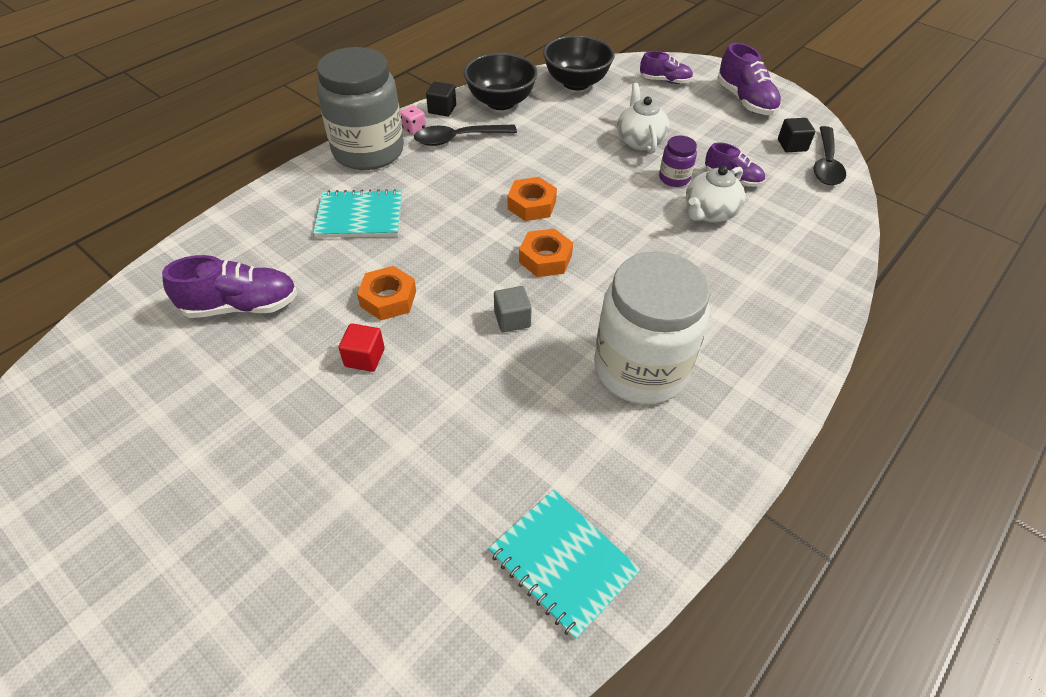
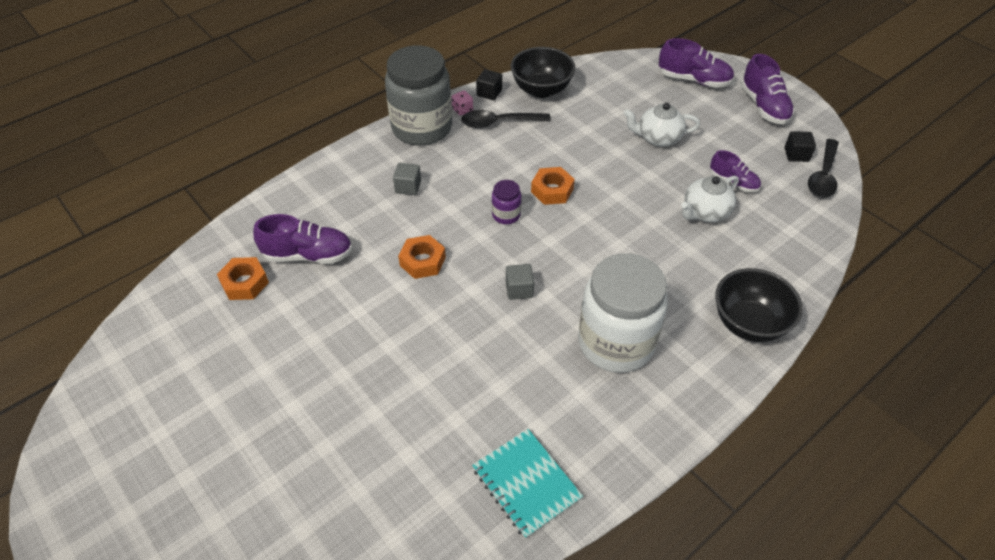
camera: 10 degrees right, 0 degrees up
(360, 216) = (408, 187): turquoise notebook -> grey cube
(364, 357) = (398, 308): red cube -> none
(545, 259) = (555, 240): orange nut -> orange nut (244, 283)
(576, 83) = (612, 76): black bowl -> black bowl (749, 323)
(639, 141) = (658, 138): white teapot -> white teapot turned 90 degrees counterclockwise
(665, 81) = (693, 80): purple shoe -> purple shoe, size x1.56
(674, 178) = (681, 177): purple jar -> purple jar (506, 215)

